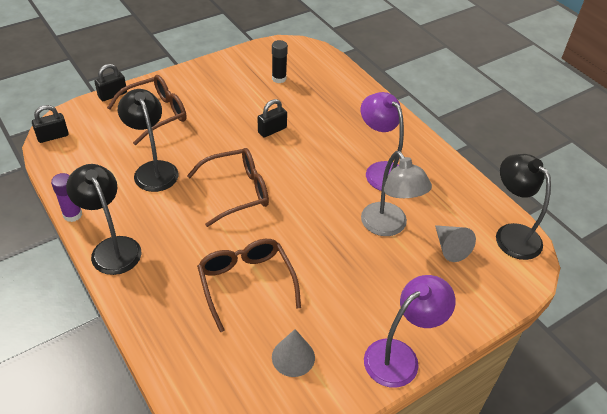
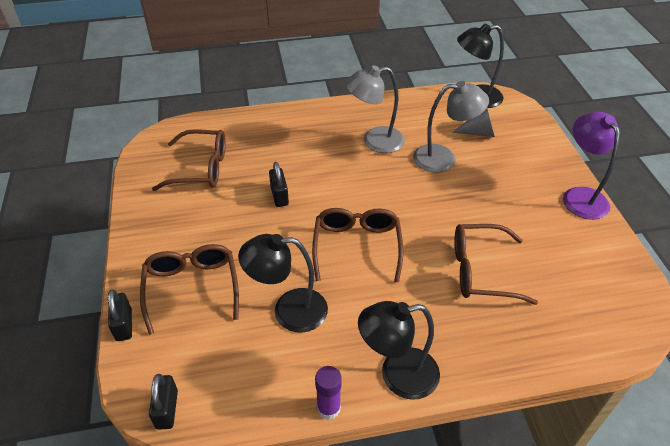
camera: 65 degrees left, 0 degrees up
(279, 78) = (200, 168): black glue stick -> brown glasses
(293, 357) = (571, 261): grey cone -> none
(380, 171) = (374, 141): purple lamp -> grey lamp

